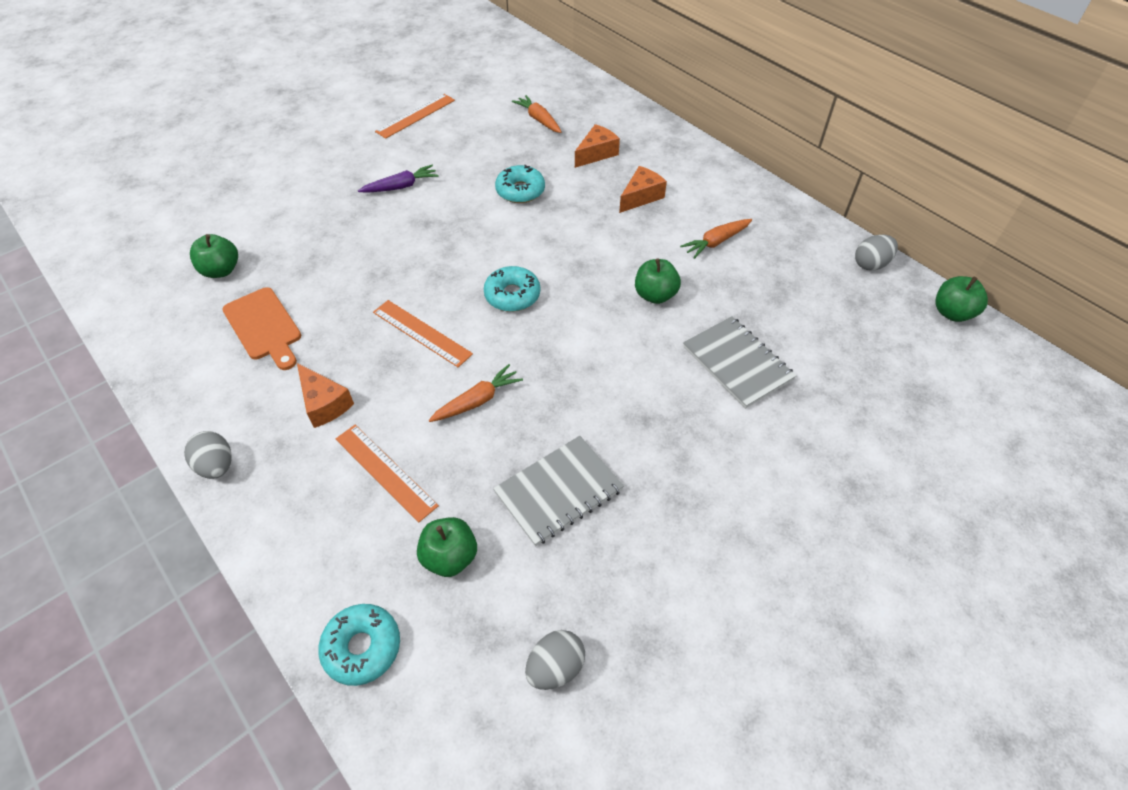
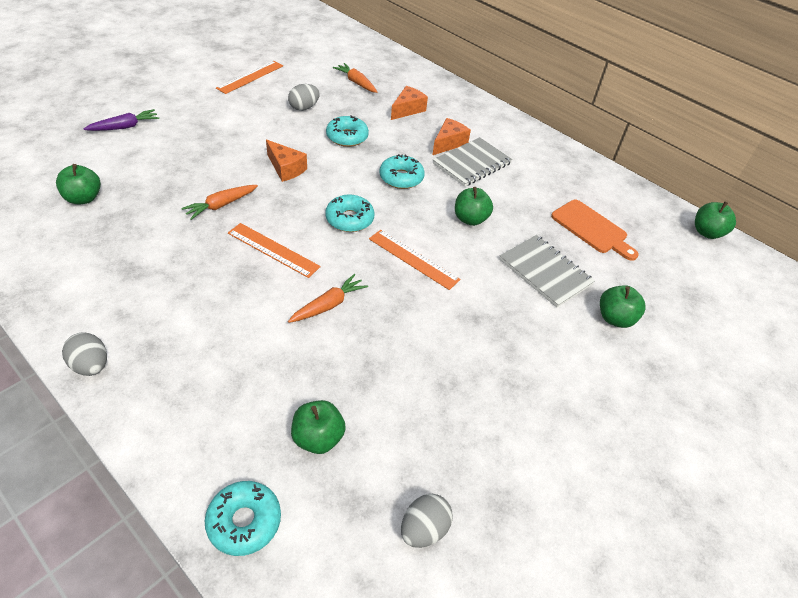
camera: 10 degrees left, 5 degrees down
(264, 327) = (128, 245): orange cutting board -> orange cutting board (592, 229)
(324, 404) = (190, 310): orange cheese -> orange cheese (286, 168)
(385, 472) = (251, 366): orange ruler -> orange ruler (413, 259)
(401, 186) = (243, 132): purple carrot -> purple carrot (125, 127)
(558, 491) = (408, 378): grey notebook -> grey notebook (472, 163)
(578, 242) = (401, 178): none -> turquoise donut
(716, 242) = (514, 178): orange carrot -> orange carrot (221, 205)
(815, 423) = (615, 318): none -> green apple
(870, 264) = (639, 196): grey egg -> grey egg (304, 108)

